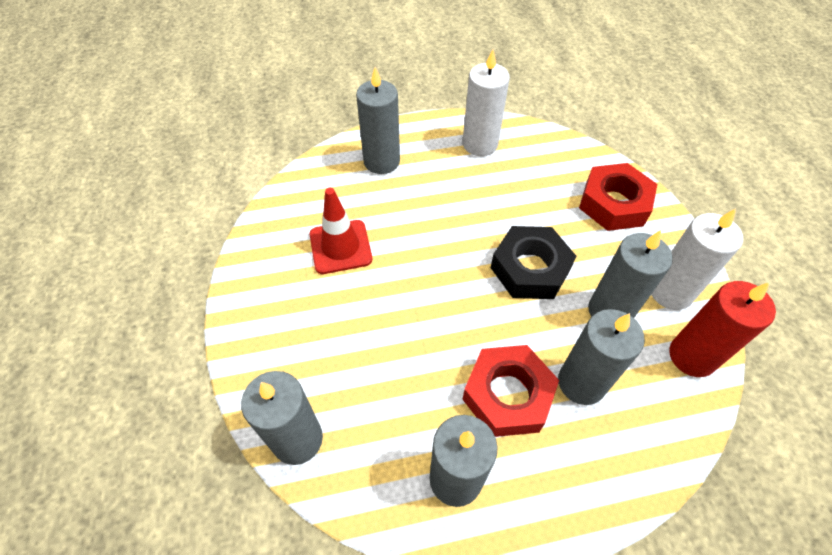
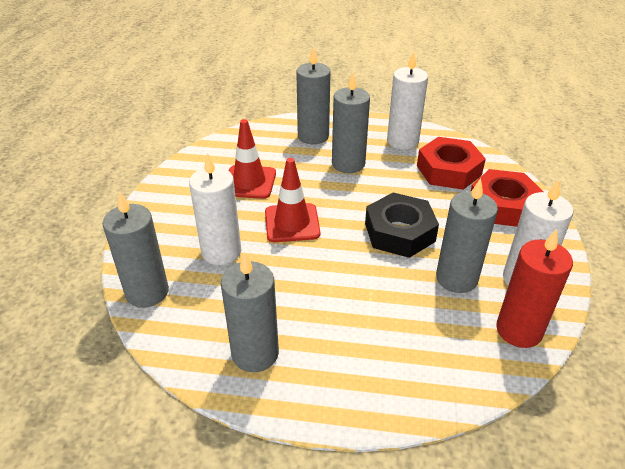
camera: 20 degrees right, 15 degrees down
(355, 355) = (221, 252): none -> white candle
(414, 290) = (292, 223): none -> red traffic cone
(507, 395) = (331, 311): red nut -> red nut (448, 170)
(581, 382) = (401, 320): grey candle -> grey candle (348, 164)

